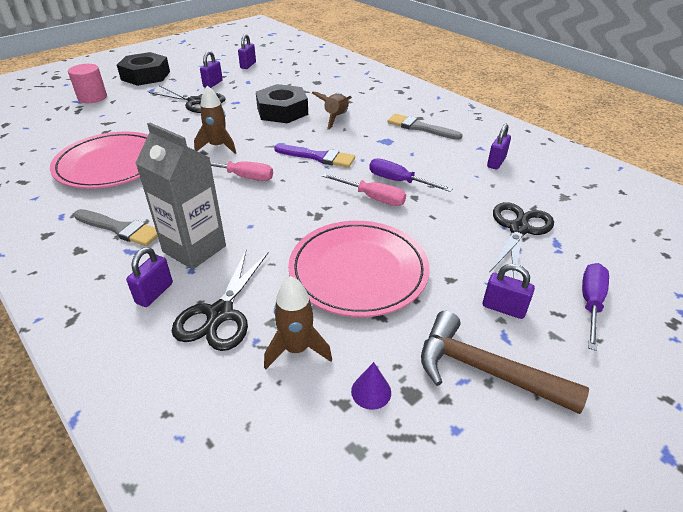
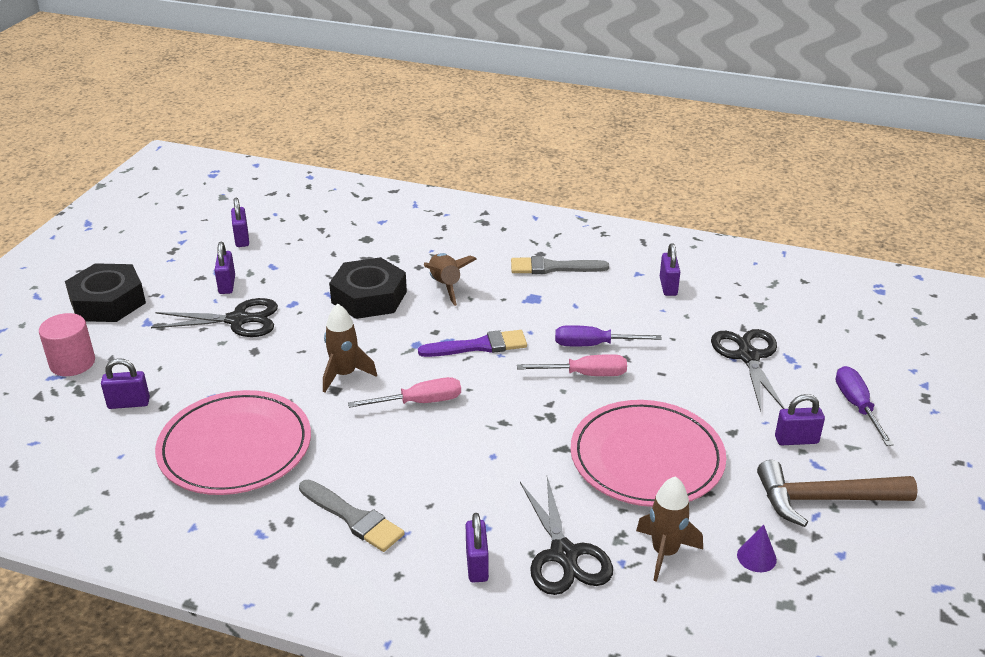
camera: 30 degrees left, 5 degrees down
(91, 124) = (129, 403): none -> purple padlock
(120, 229) = (353, 518): grey brush -> grey brush turned 45 degrees clockwise
(194, 249) = (463, 504): grey carton -> none

